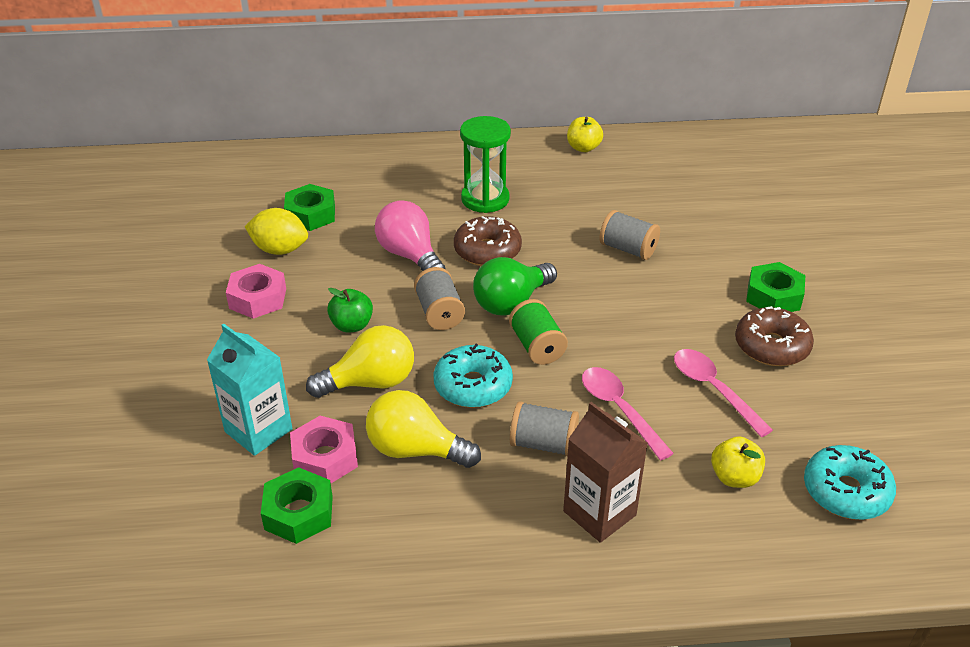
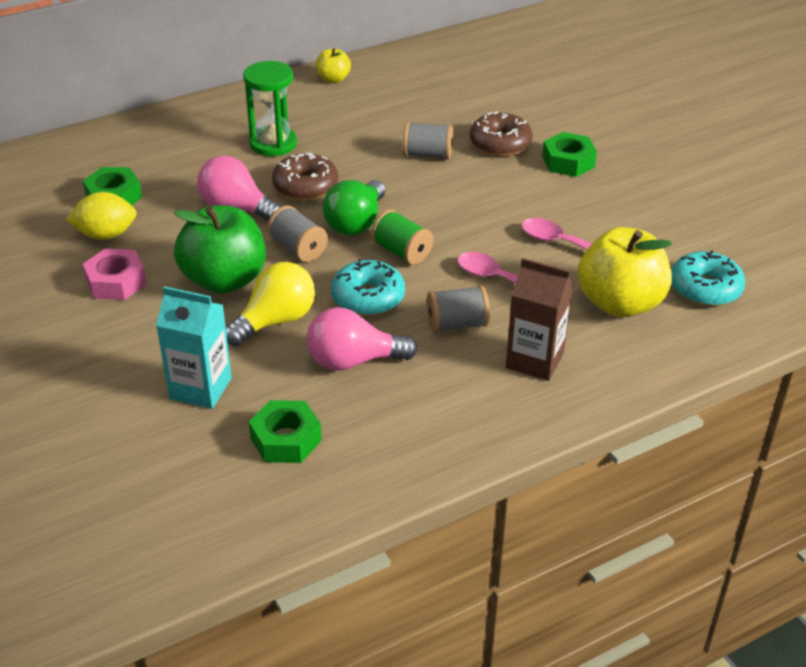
camera: 25 degrees left, 0 degrees up
(325, 458) = (278, 391): pink nut -> none
(352, 325) = (224, 280): green apple -> green apple, size x2.02
(415, 450) = (353, 361): yellow light bulb -> pink light bulb
(734, 477) = (620, 303): yellow apple -> yellow apple, size x2.02
(771, 346) = (589, 200): brown donut -> brown donut (500, 144)

